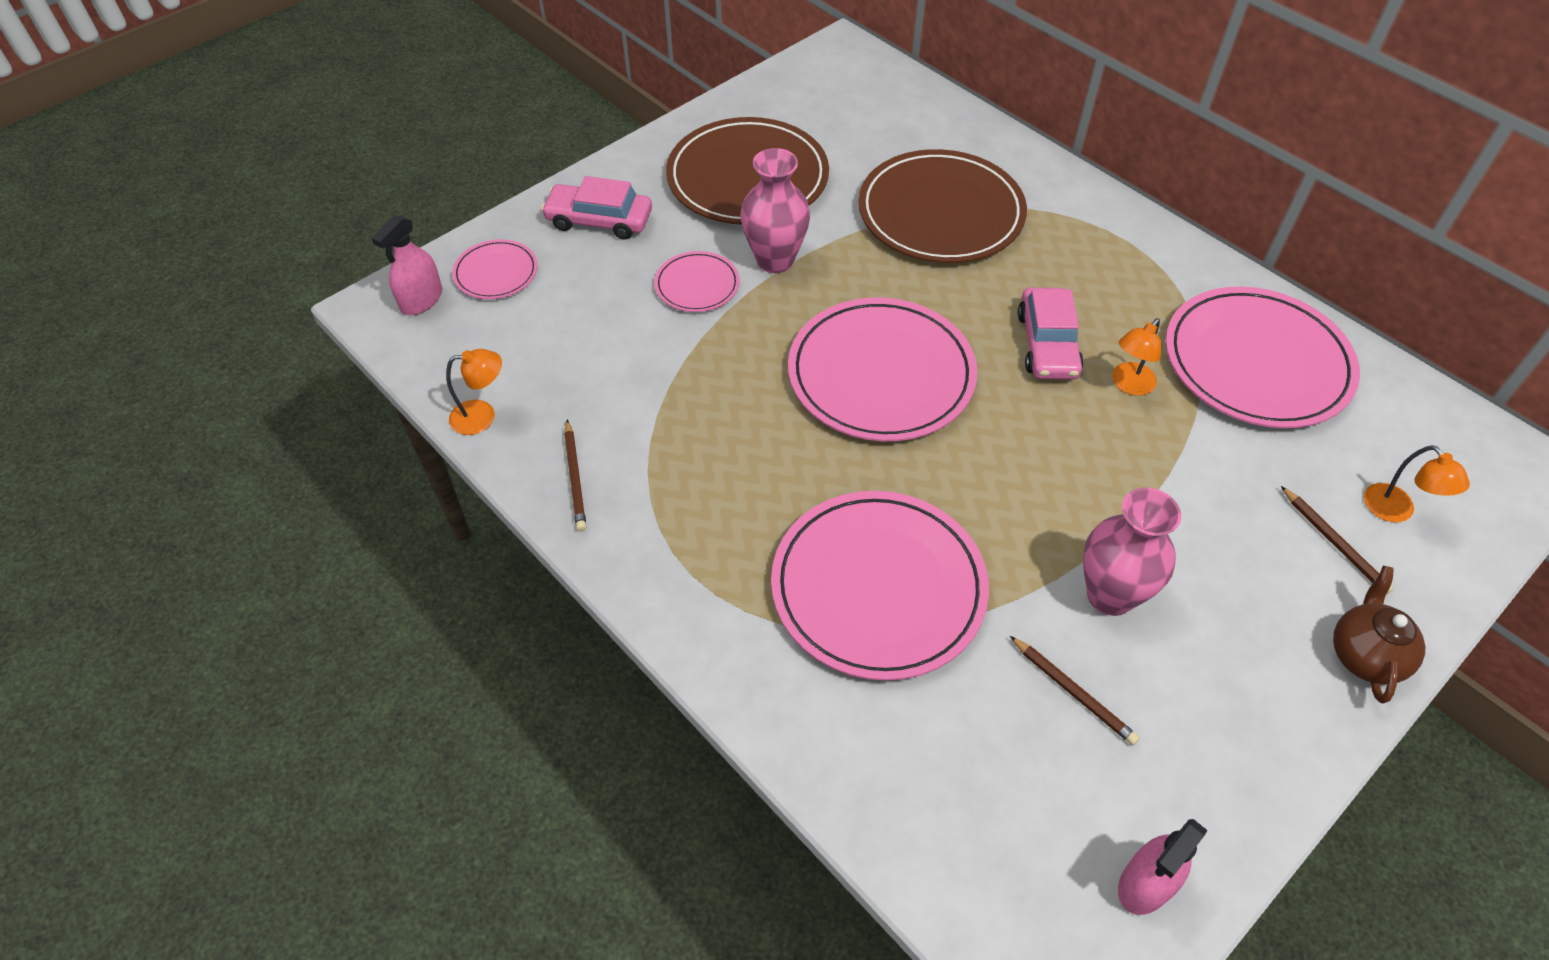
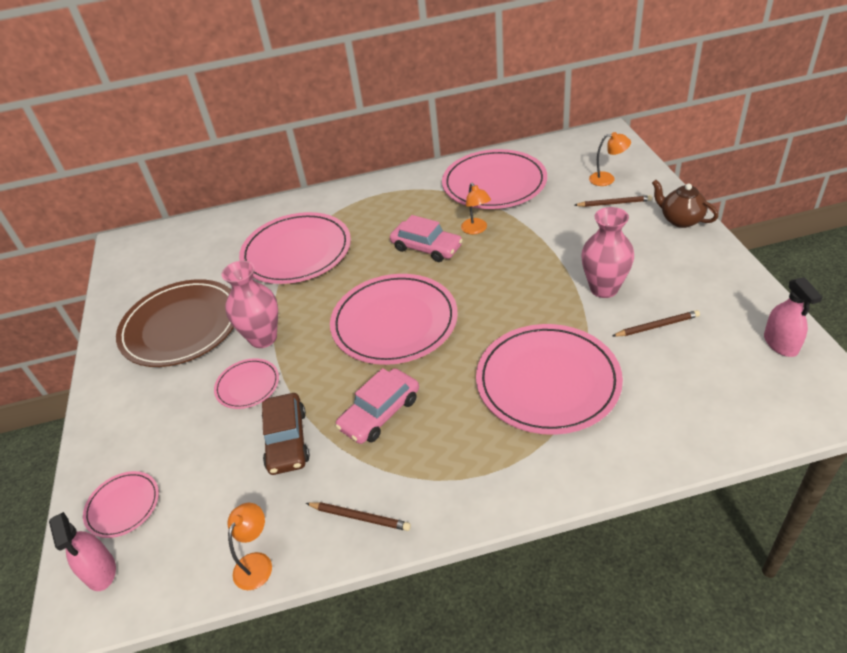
camera: 55 degrees left, 10 degrees down
(599, 220) = (136, 421): pink car -> pink car (380, 413)
(641, 361) = (287, 440): none -> brown car
(940, 212) = (296, 252): brown plate -> pink plate

